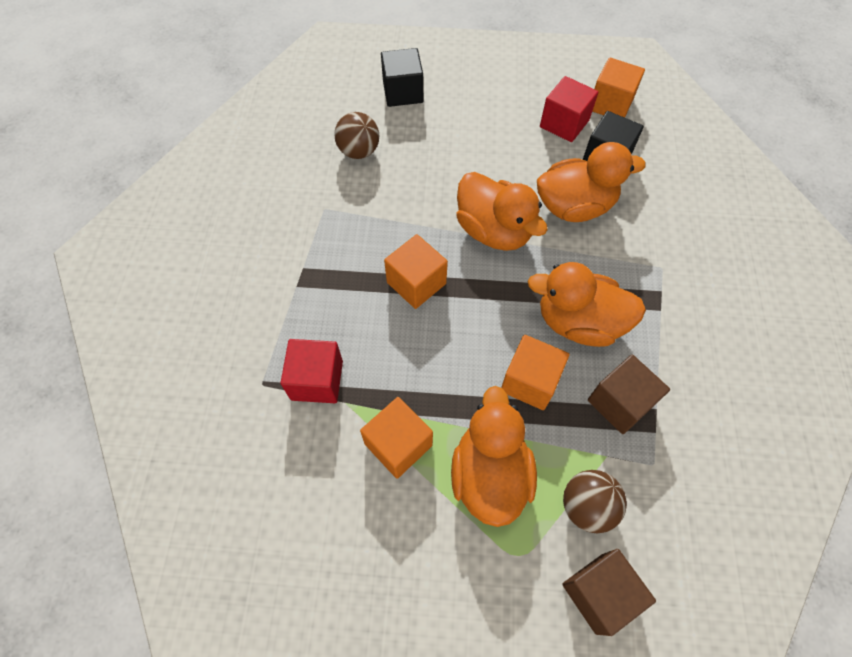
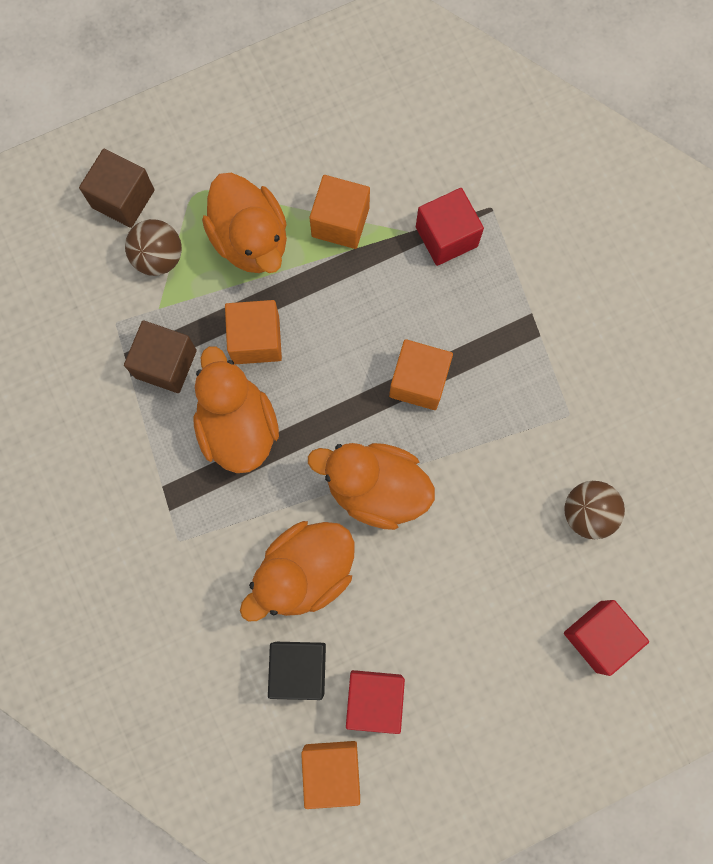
camera: 150 degrees right, 15 degrees up
(403, 92) = (598, 636): black cube -> red cube
(579, 322) = (238, 426): orange duck -> orange duck turned 90 degrees counterclockwise

